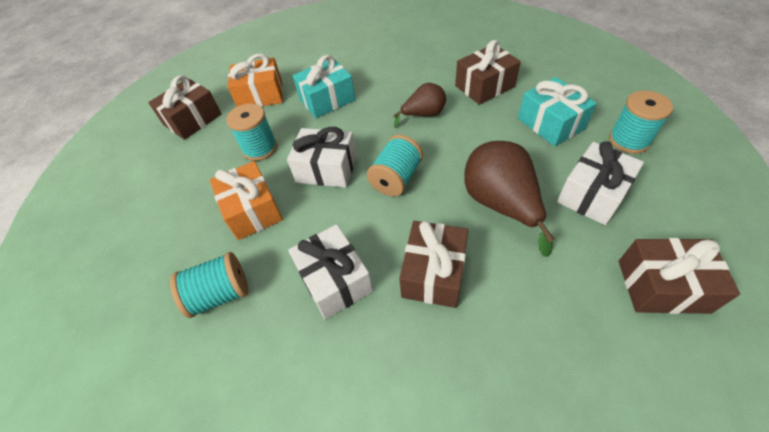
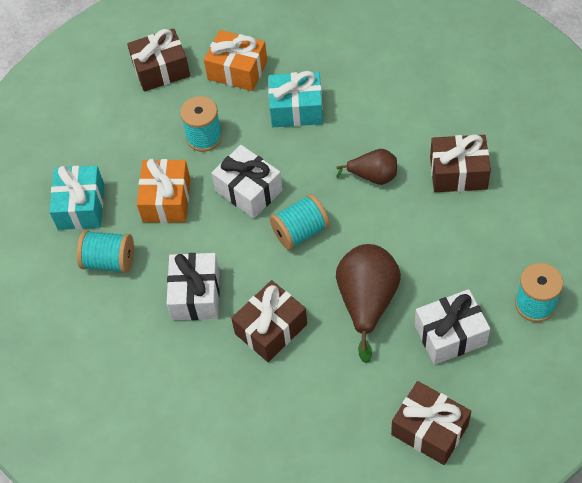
camera: 30 degrees right, 5 degrees up
(550, 123) = (482, 249): turquoise gift -> turquoise gift (81, 206)

